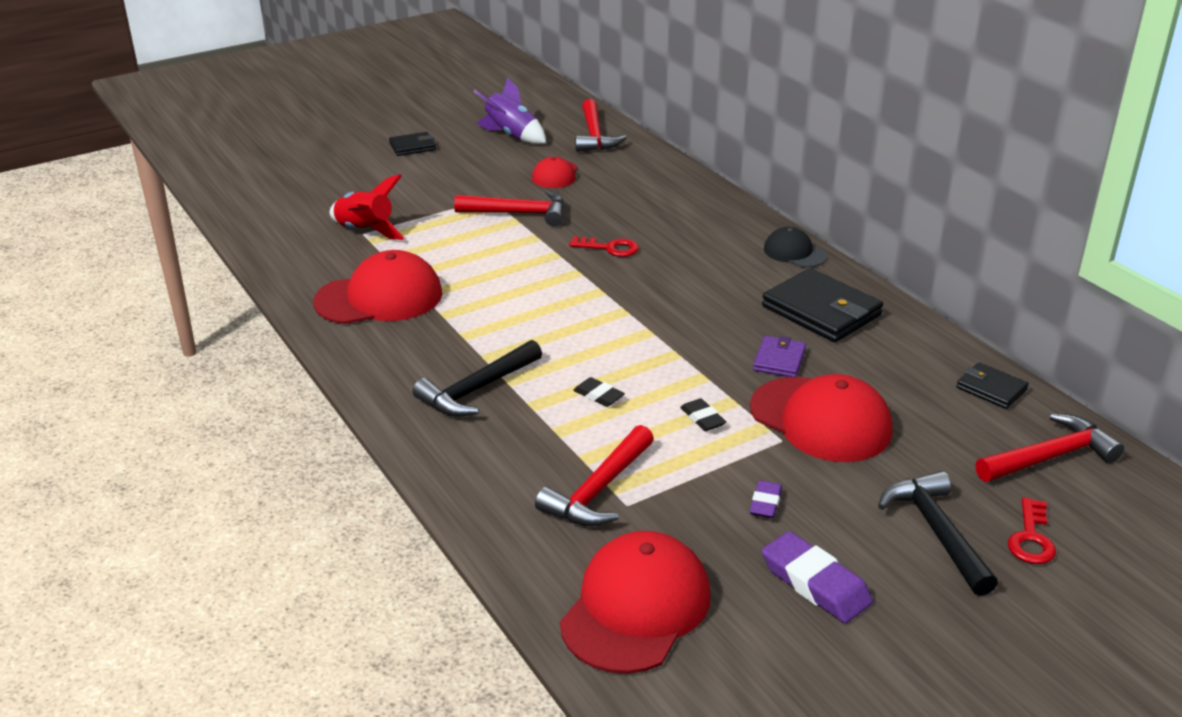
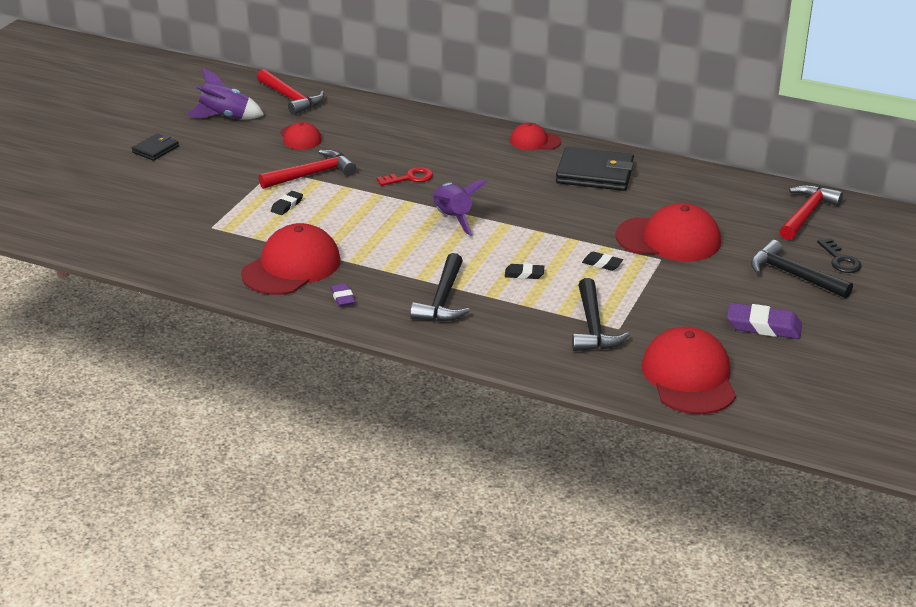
camera: 35 degrees left, 0 degrees up
(365, 231) = (212, 225): red rocket -> none
(456, 236) = (287, 205): none -> black eraser
(598, 490) = (593, 327): red hammer -> black hammer
(599, 305) = (452, 218): none -> purple rocket
(765, 503) = (692, 296): purple eraser -> purple eraser (343, 298)
(779, 360) = (605, 213): purple wallet -> none
(794, 253) = (535, 141): black cap -> red cap
(991, 389) = (739, 187): black wallet -> none
(1031, 538) = (840, 260): red key -> black key

